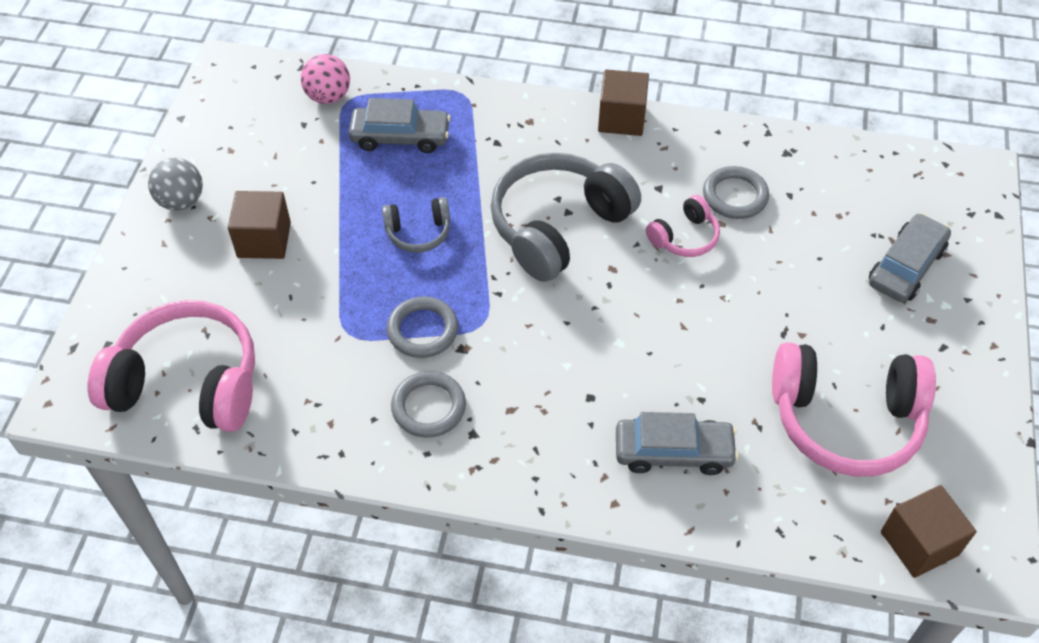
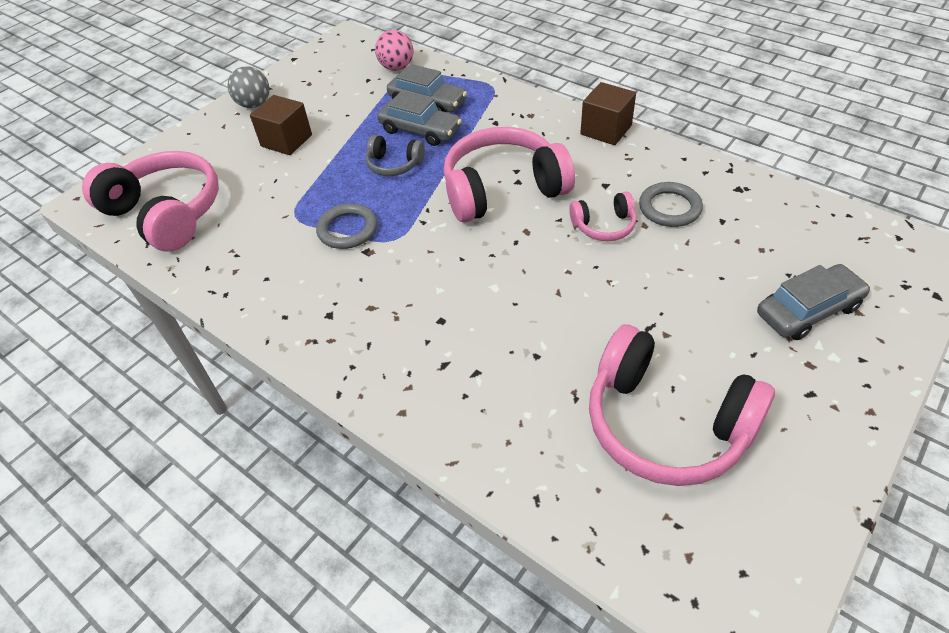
camera: 30 degrees right, 5 degrees down
(428, 407) = (311, 284): grey ring -> none
(558, 227) = (503, 190): grey headphones -> pink headphones
(673, 452) = (482, 390): grey car -> grey car (420, 130)
(919, 543) = (677, 574): brown cube -> none

